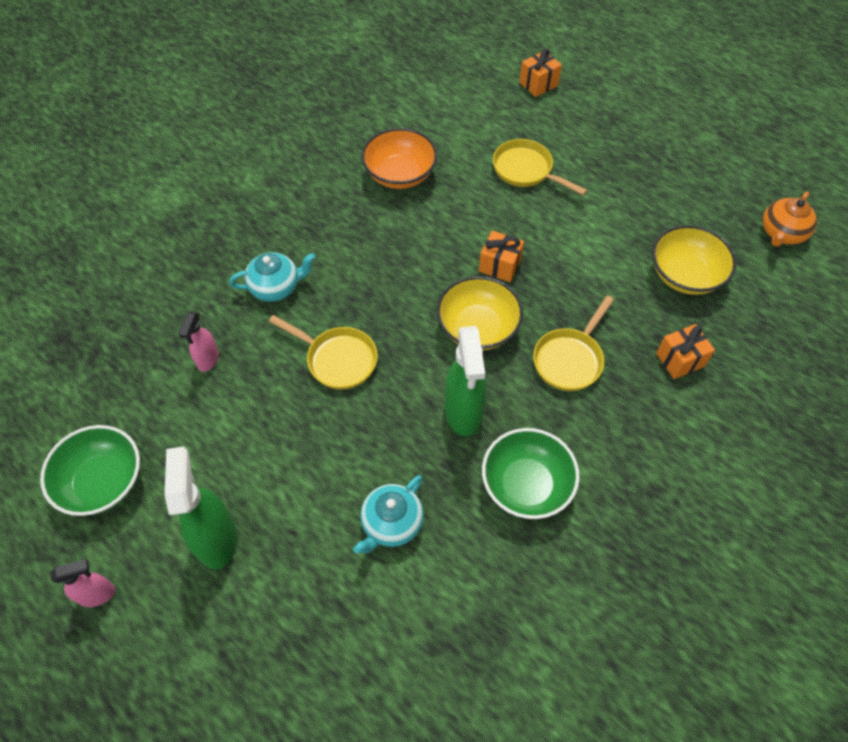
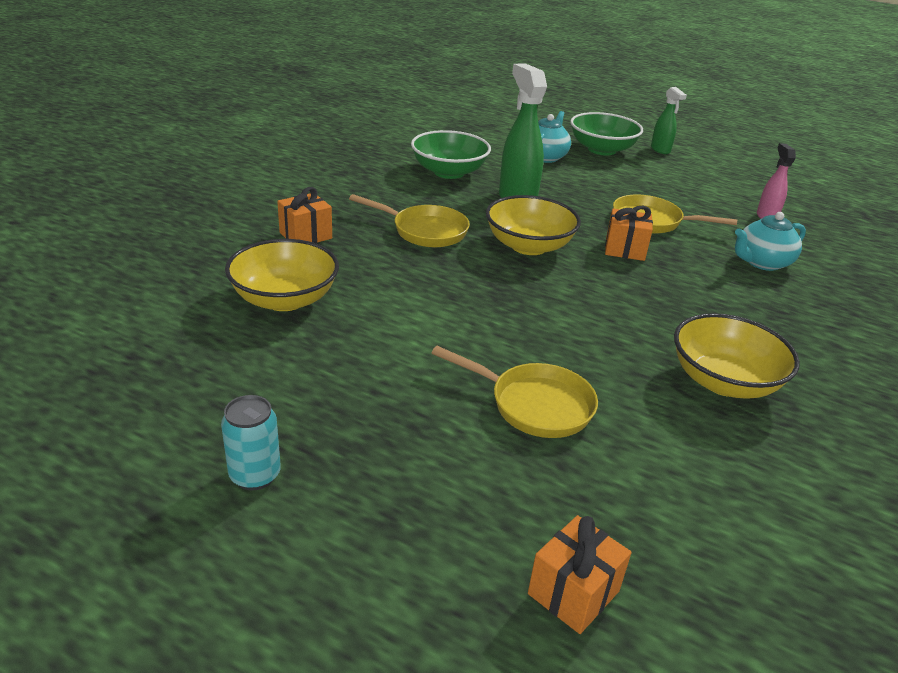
camera: 165 degrees right, 25 degrees down
(98, 594) = (711, 134): pink spray bottle -> none
(102, 481) = (765, 165): green bowl -> green bowl (602, 150)
(217, 539) = (660, 150): green spray bottle -> green spray bottle, size x0.57
(400, 174) = (723, 381): orange bowl -> yellow bowl
(499, 265) = (527, 293): orange gift -> orange gift (625, 249)
(570, 359) = (424, 231): yellow pan -> yellow pan turned 90 degrees clockwise
(679, 146) = (255, 475): none -> turquoise can
(781, 233) = (119, 353): orange teapot -> none

